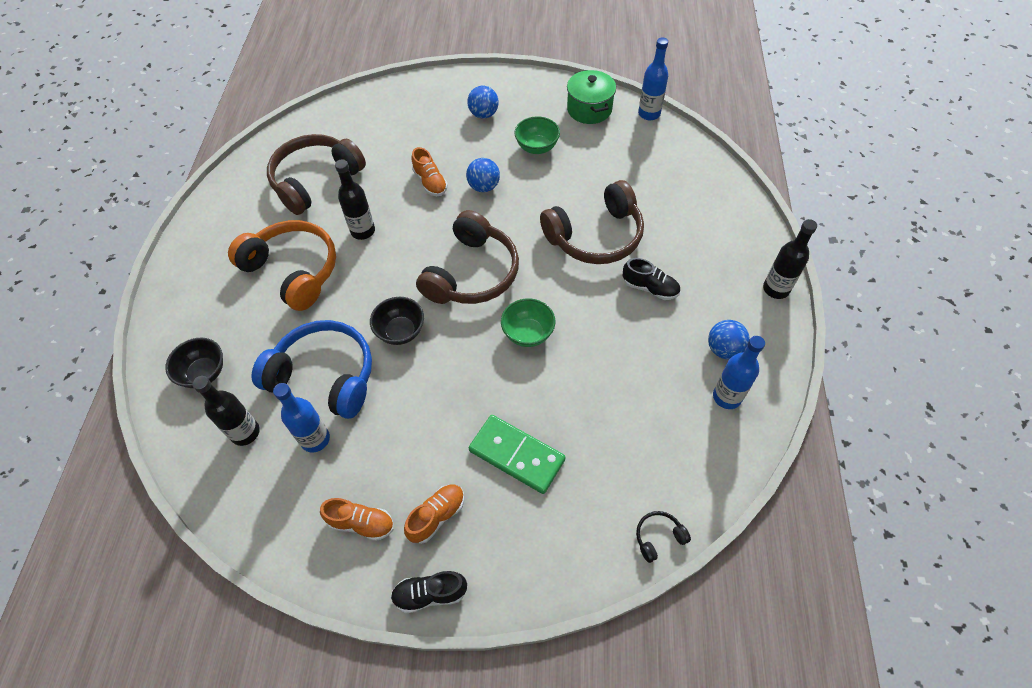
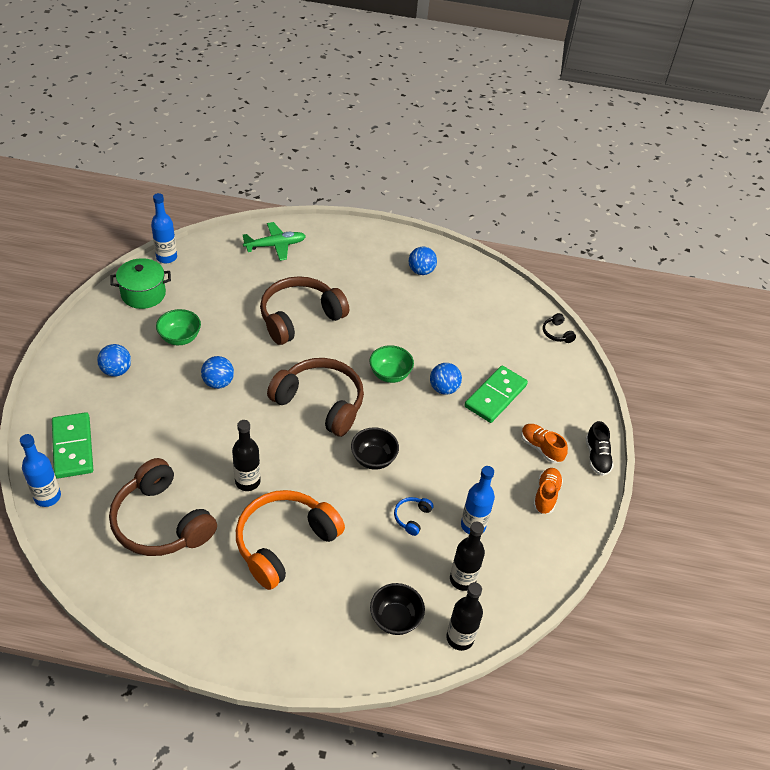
camera: 90 degrees left, 10 degrees down
(324, 376) = (412, 517): blue headphones -> blue headphones, size x0.40
(391, 109) = (72, 447): none -> green domino
(430, 182) = (199, 422): orange shoe -> none
(517, 393) = (443, 388): none -> blue ball
(595, 236) = (300, 317): brown headphones -> brown headphones turned 105 degrees counterclockwise
(650, 288) = (360, 296): black shoe -> none
(706, 195) = (275, 245): none -> green plane
(727, 397) = (459, 279): blue bottle -> blue bottle (47, 497)
(776, 289) = (374, 233): black bottle -> black bottle (460, 638)

